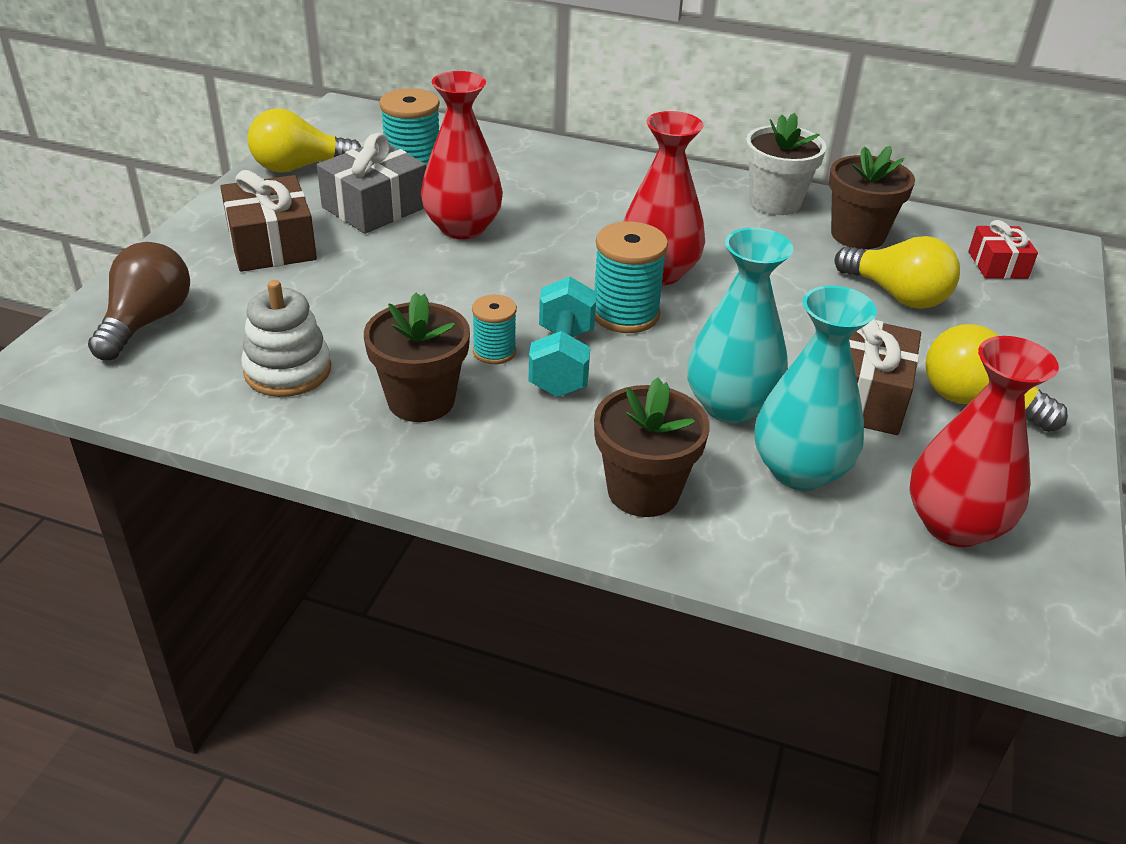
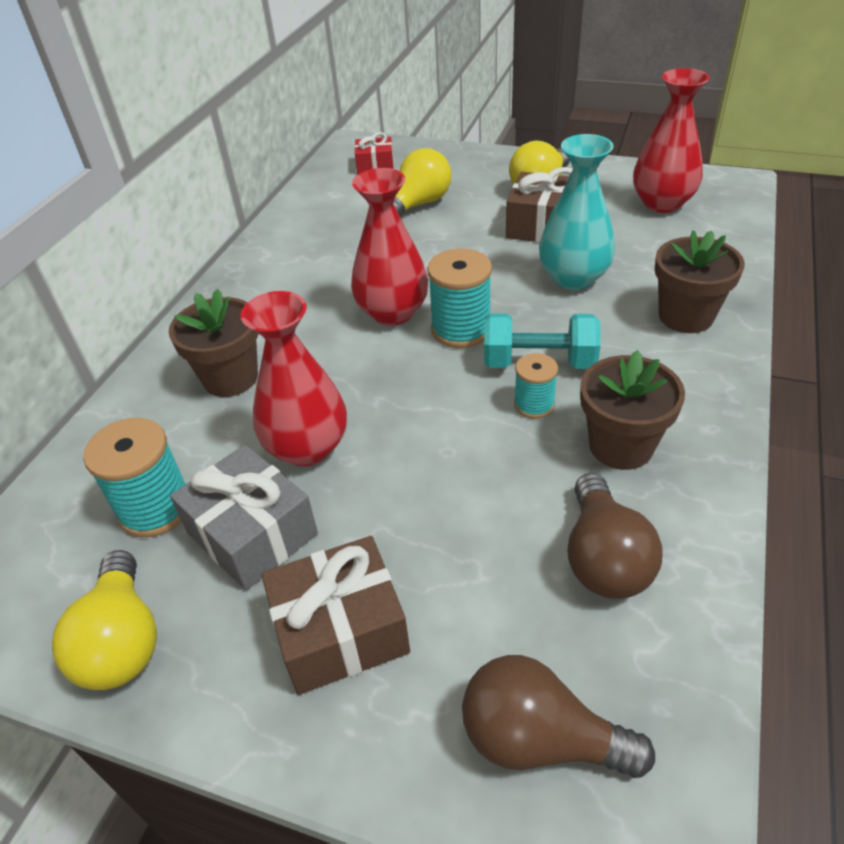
camera: 85 degrees left, 5 degrees up
(288, 371) = (604, 558): white stacking toy -> brown light bulb
(775, 202) = (275, 250): white flower pot -> none
(799, 470) = (635, 252): turquoise vase -> none
(857, 235) = (333, 215): brown flower pot -> brown flower pot (230, 378)

